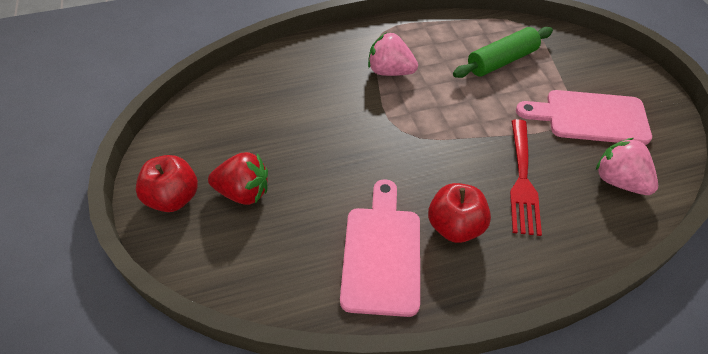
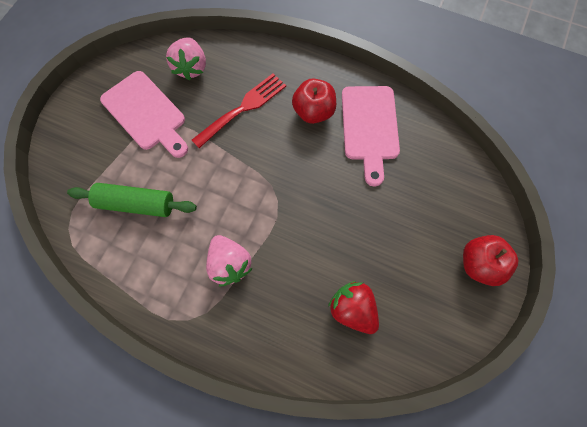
camera: 140 degrees left, 20 degrees up
(243, 192) = (426, 232): red strawberry -> red strawberry (352, 309)
(382, 253) = (369, 127): pink cutting board -> pink cutting board turned 45 degrees counterclockwise

